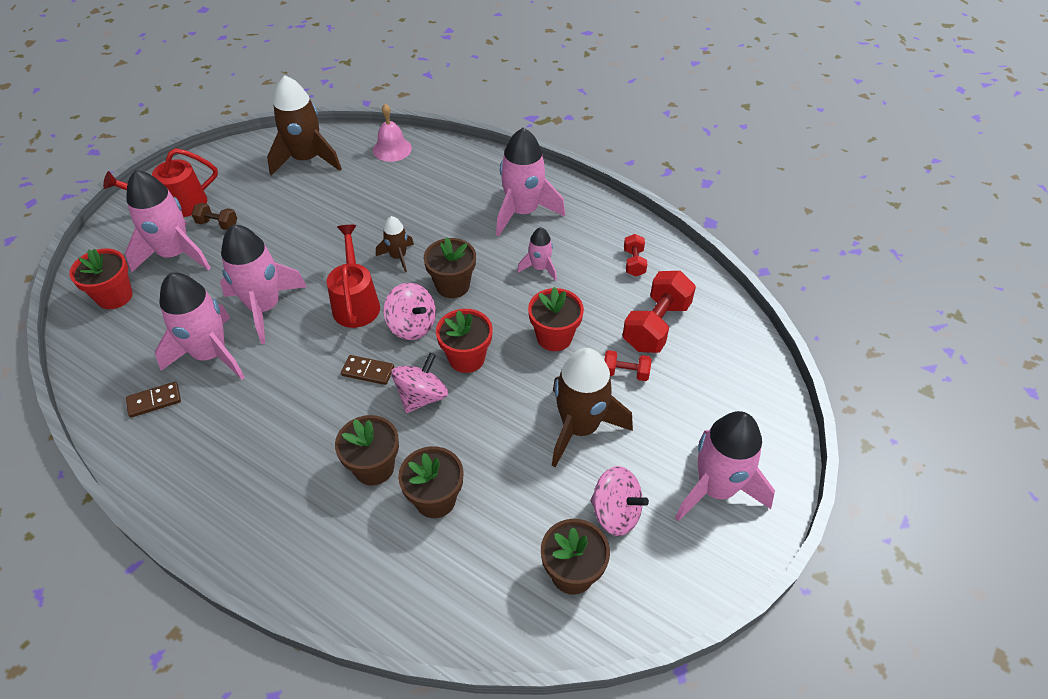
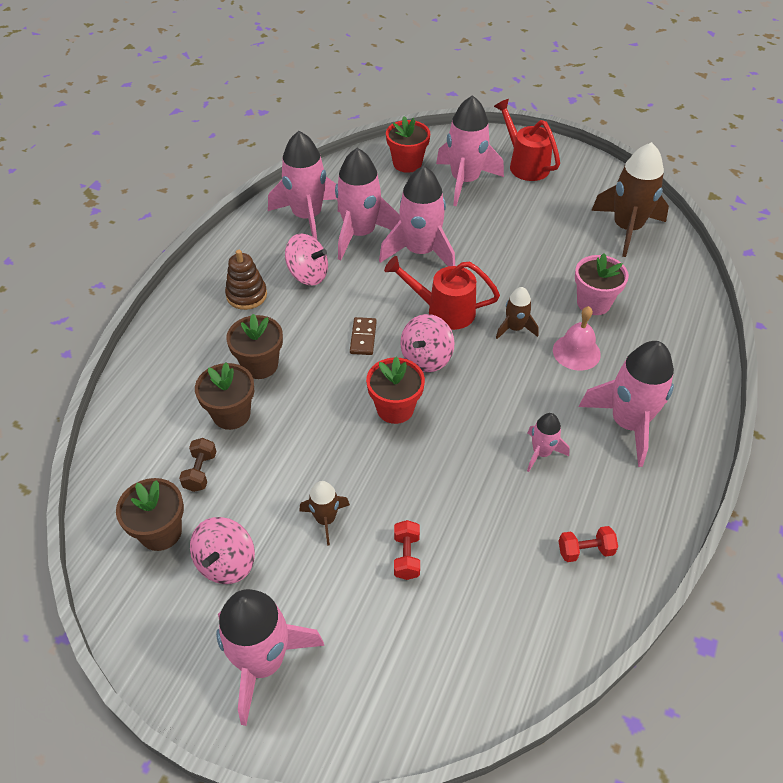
camera: 80 degrees right, 0 degrees up
(154, 401) = (307, 217): brown domino -> pink rocket
(217, 224) = (511, 195): brown dumbbell -> brown dumbbell (200, 472)
(260, 474) = (246, 295): none -> brown stacking toy
(356, 303) = (443, 310): red watering can -> red watering can turned 150 degrees counterclockwise
(388, 201) = (593, 303): none -> pink flower pot
(392, 149) = (677, 288): pink bell -> pink bell (576, 352)
(422, 396) = (341, 383): pink spinning top -> pink spinning top (308, 275)
(452, 285) = (489, 379): brown flower pot -> none
(554, 337) = (441, 480): red flower pot -> none
(580, 427) = (325, 519): brown rocket -> brown rocket, size x0.52
(656, 326) = (486, 584): red dumbbell -> none

